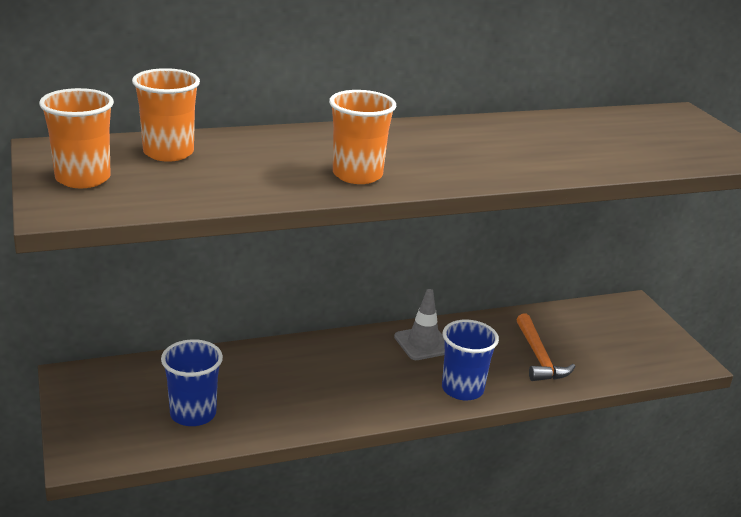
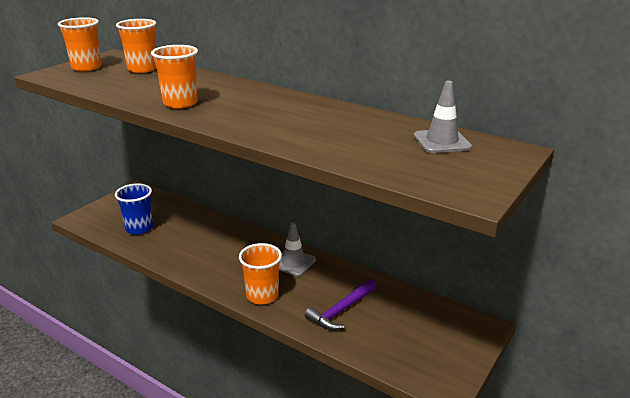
camera: 55 degrees right, 0 degrees up
(462, 389) = (262, 295): blue cup -> orange cup
(538, 357) = (341, 310): orange hammer -> purple hammer
(633, 123) = (442, 141): none -> grey traffic cone

